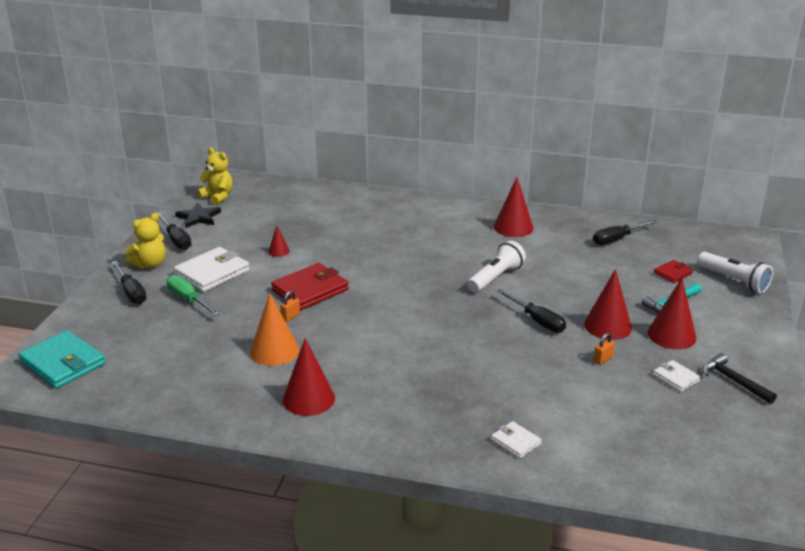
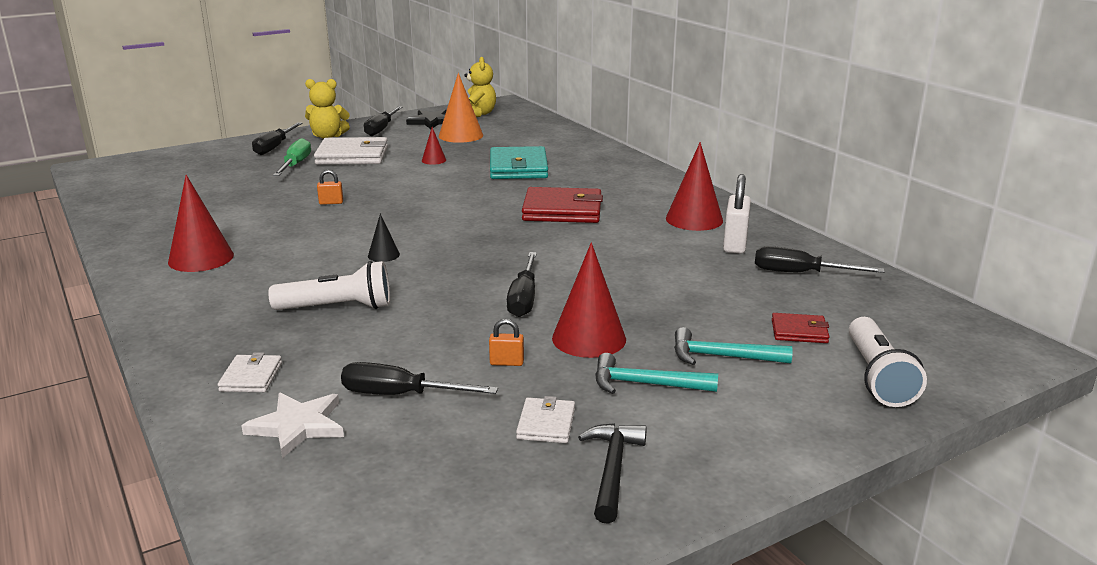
camera: 45 degrees right, 5 degrees down
(63, 363) = (137, 168): turquoise wallet -> turquoise wallet (518, 168)
(274, 351) = (262, 218): orange cone -> orange cone (461, 135)
(310, 290) = (390, 192): red wallet -> red wallet (562, 210)
(411, 335) = (383, 255): none -> black cone
(496, 278) = (571, 249): white flashlight -> white flashlight (338, 308)
(561, 235) = (735, 244): none -> white padlock
(592, 447) = (298, 426): none -> white star
(597, 404) = (400, 395): none -> black screwdriver
(671, 335) = (646, 384): red cone -> turquoise hammer

